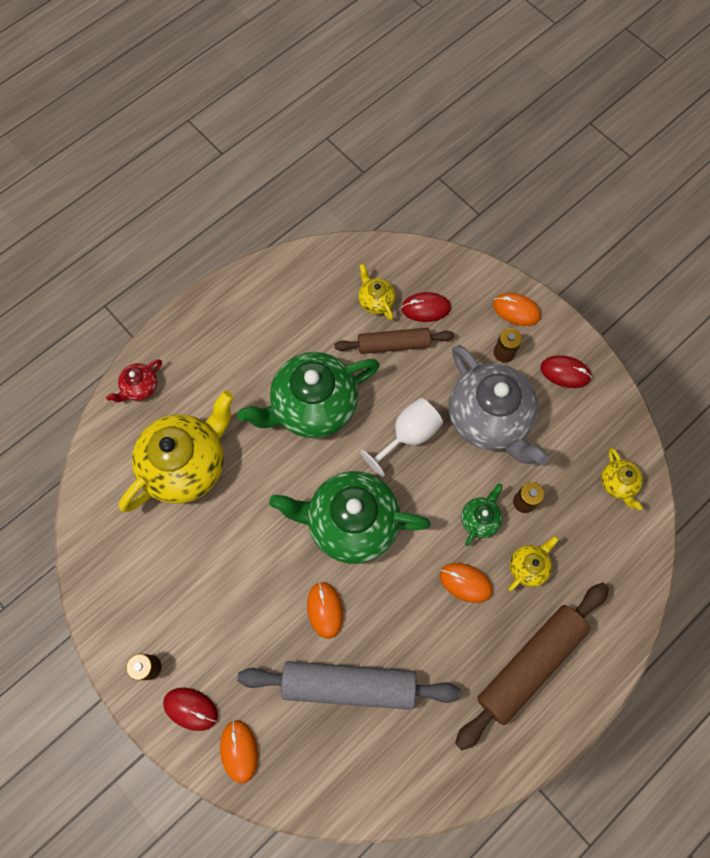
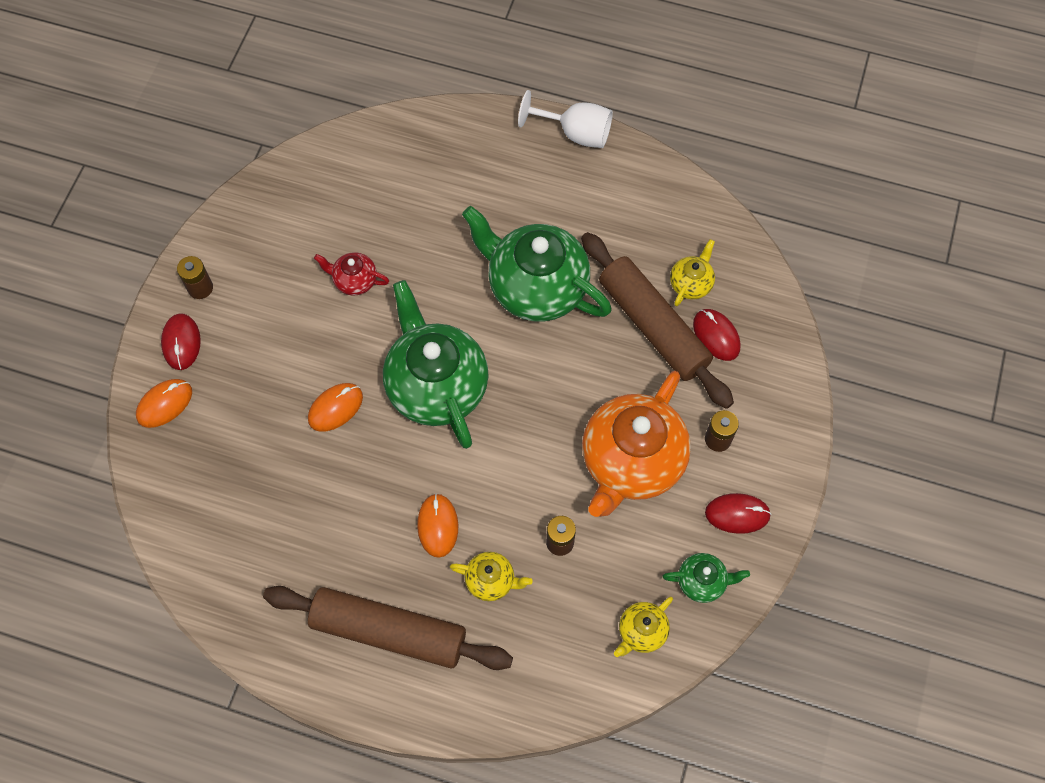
camera: 60 degrees right, 5 degrees down
(140, 387) = (458, 129): red teapot -> red teapot (354, 280)
(187, 464) = (407, 211): yellow teapot -> none
(349, 685) = (275, 468): grey rolling pin -> none
(393, 344) = (653, 326): brown rolling pin -> brown rolling pin, size x1.60
(408, 436) = (561, 391): white goblet -> white goblet (575, 133)
(480, 519) = (514, 507): green teapot -> green teapot (702, 582)
(489, 419) = (631, 462): grey teapot -> orange teapot
(516, 310) = (777, 427): orange mouse -> none
(565, 372) = (737, 514): red mouse -> red mouse turned 75 degrees counterclockwise

